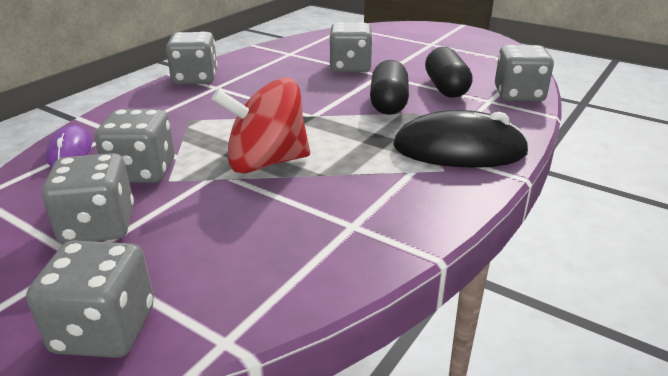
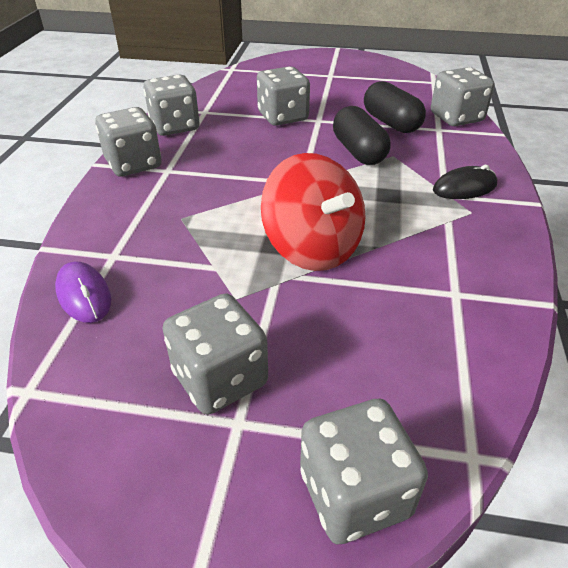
camera: 25 degrees left, 10 degrees up
(142, 171) = (197, 296): grey dice -> grey dice (175, 126)
(266, 162) = (313, 248): red spinning top -> red spinning top turned 90 degrees counterclockwise
(459, 150) = (464, 188): black mouse -> black mouse, size x0.56

